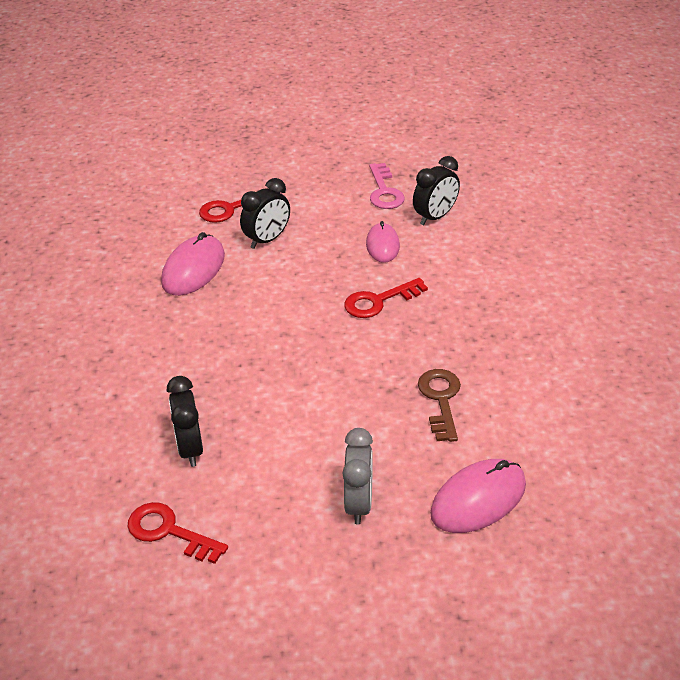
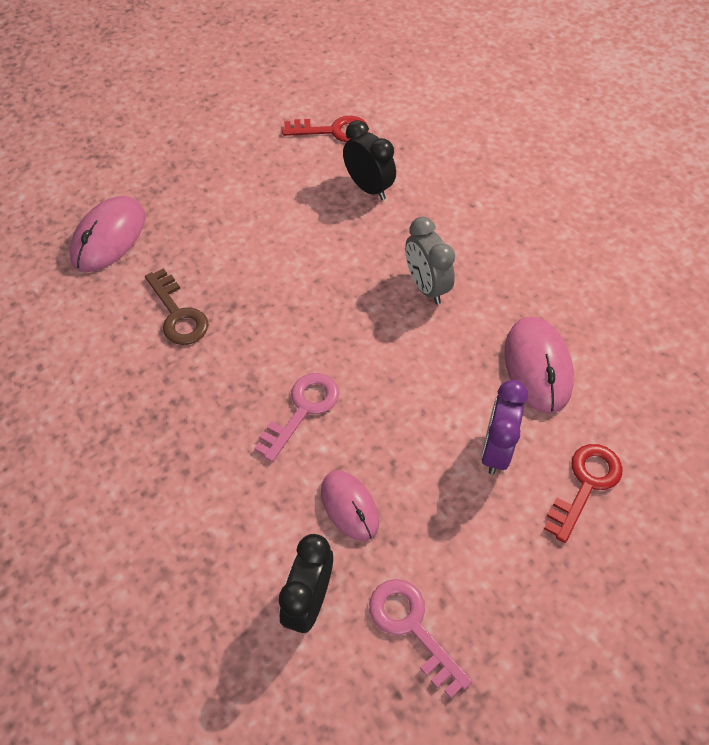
camera: 150 degrees right, 15 degrees up
(267, 240) = (496, 450): black clock -> purple clock
(359, 503) = (205, 198): grey clock -> grey clock (426, 287)
(378, 301) = (302, 410): red key -> pink key

